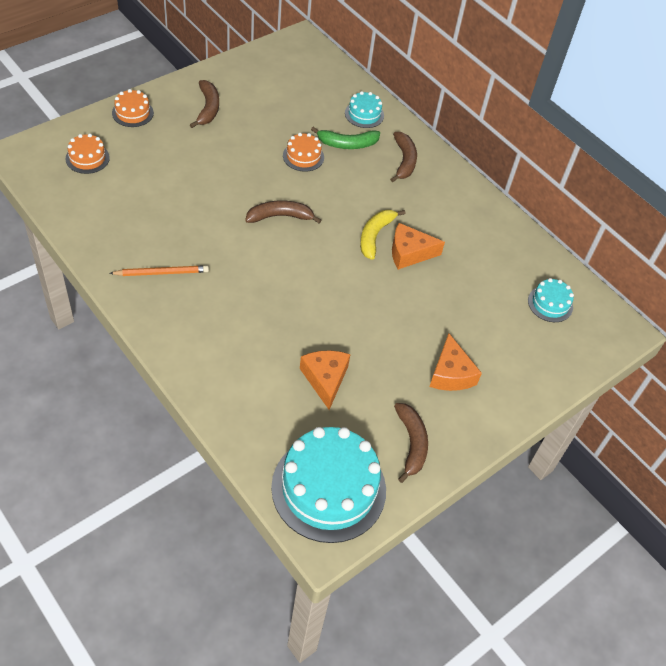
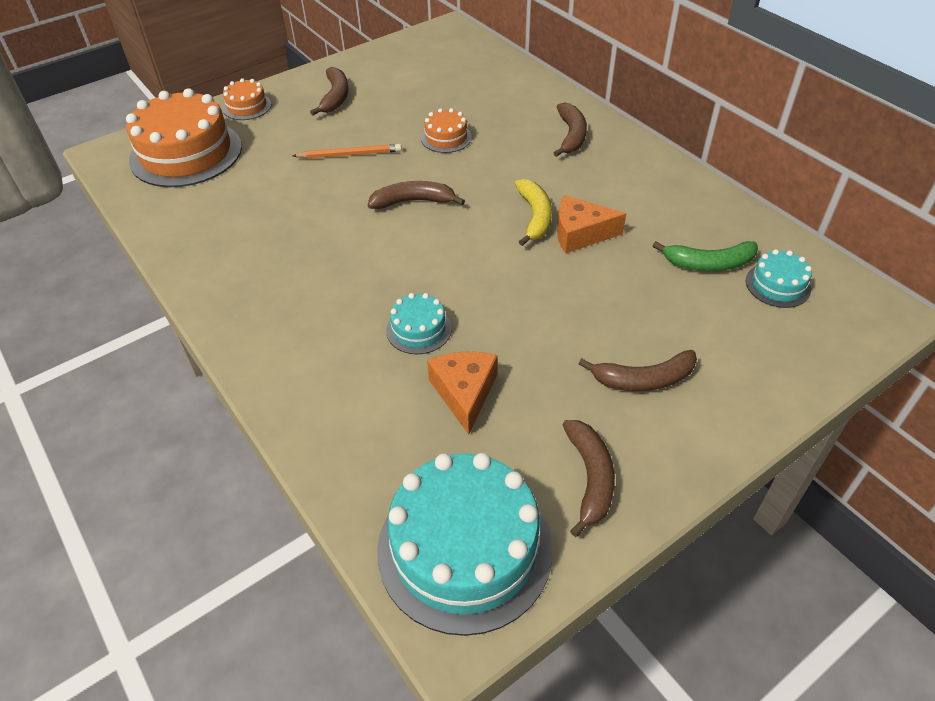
camera: 10 degrees right, 5 degrees down
(87, 158) = (186, 153): orange cake -> orange cake, size x2.13
(161, 272) = (256, 270): orange pencil -> orange pencil (349, 154)
(347, 144) = (500, 122): green banana -> green banana (708, 264)
(364, 114) = (521, 92): turquoise cake -> turquoise cake (419, 329)
(375, 236) = (535, 217): yellow banana -> yellow banana turned 150 degrees clockwise
(450, 374) = (643, 379): orange cheese -> brown banana

